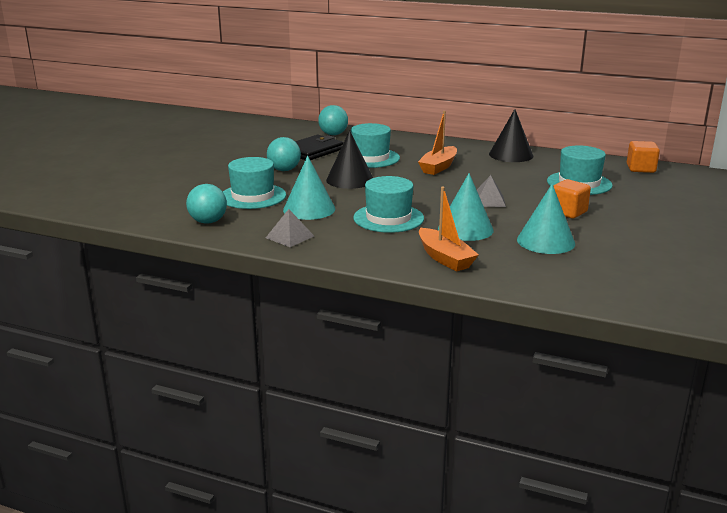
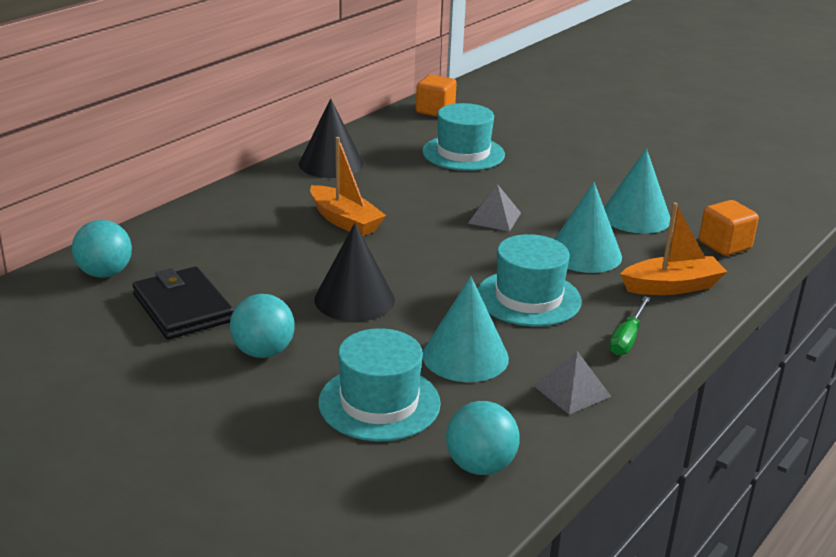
camera: 75 degrees left, 5 degrees up
(360, 248) = (627, 338): none -> green screwdriver
(370, 158) = (262, 263): turquoise hat -> none
(568, 212) = (553, 183): orange cube -> orange cube (724, 245)

